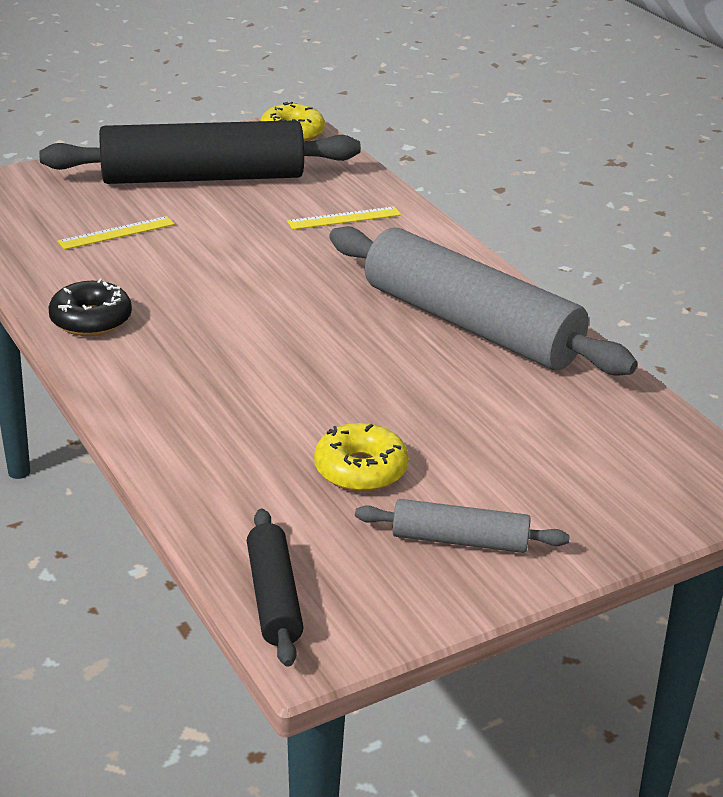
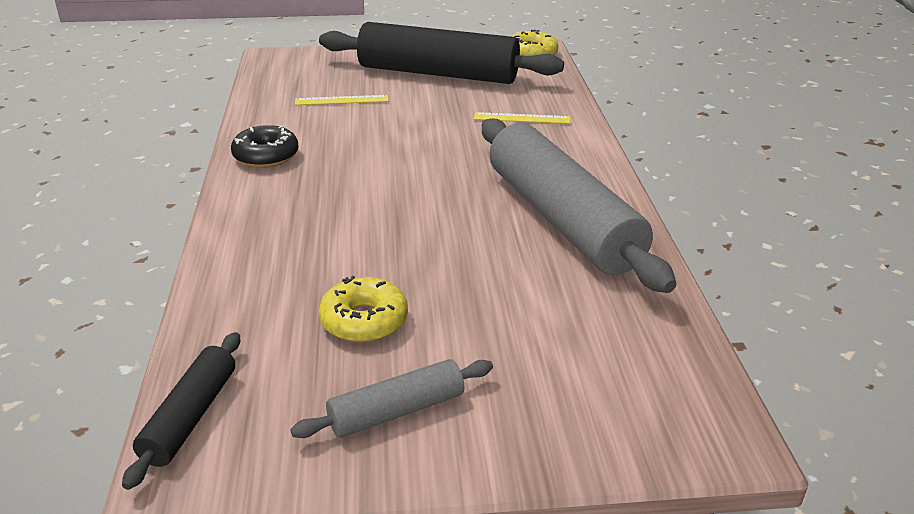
camera: 25 degrees right, 0 degrees up
(460, 540) = (397, 411): grey rolling pin -> grey rolling pin turned 60 degrees counterclockwise

